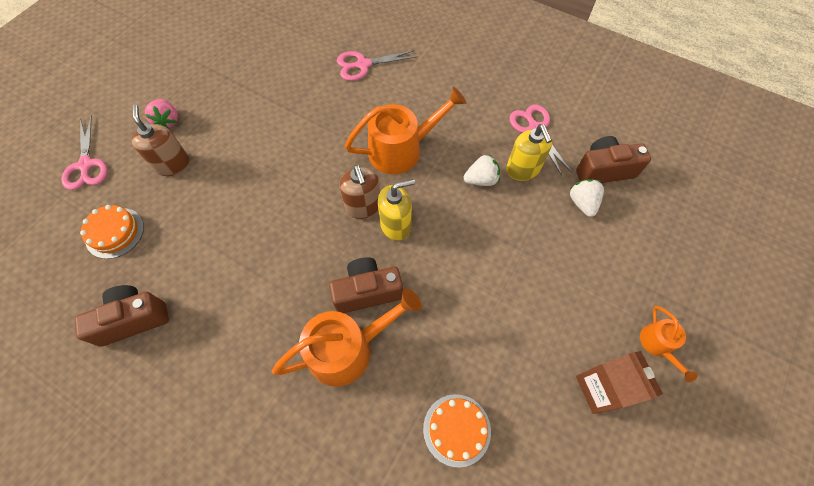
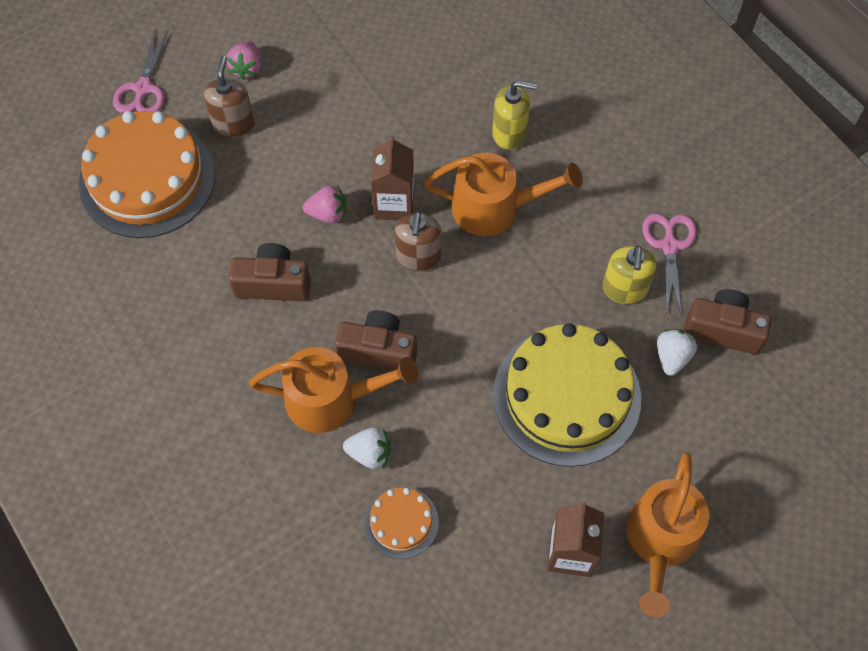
camera: 25 degrees right, 0 degrees up
(114, 232) = (147, 179): orange cake -> orange cake, size x2.10
(133, 319) = (135, 278): brown camera -> brown camera (273, 283)
(278, 202) = (328, 214): none -> pink strawberry
(326, 175) = (394, 204): none -> brown carton
(363, 65) = (502, 81): pink scissors -> none
(396, 225) = (444, 293): yellow soap dispenser -> yellow soap dispenser (509, 133)
(481, 180) = (568, 281): white strawberry -> white strawberry (370, 453)
(527, 264) = (567, 396): none -> yellow cake
(658, 345) = (660, 540): orange watering can -> orange watering can, size x1.95

